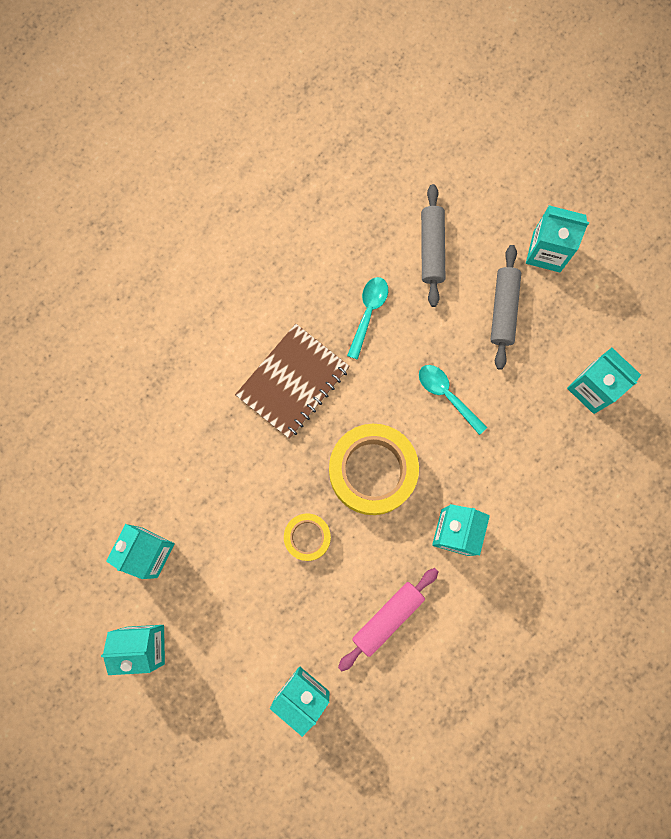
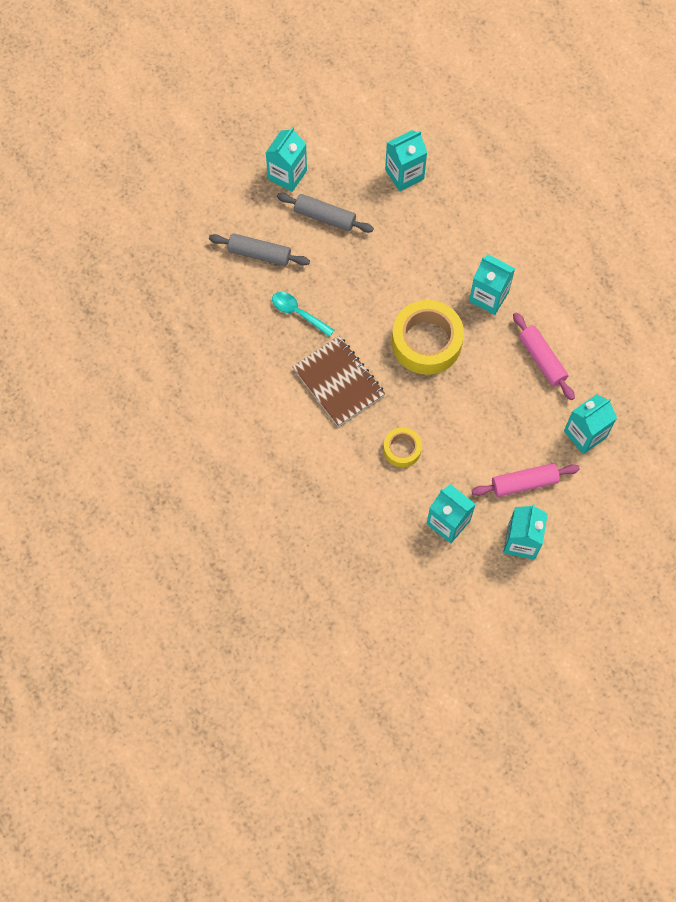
camera: 75 degrees left, 10 degrees down
(219, 632) = (524, 483): none -> pink rolling pin
(307, 537) = (466, 401): yellow tape -> yellow tape (402, 449)
(447, 395) = (381, 274): turquoise spoon -> none

